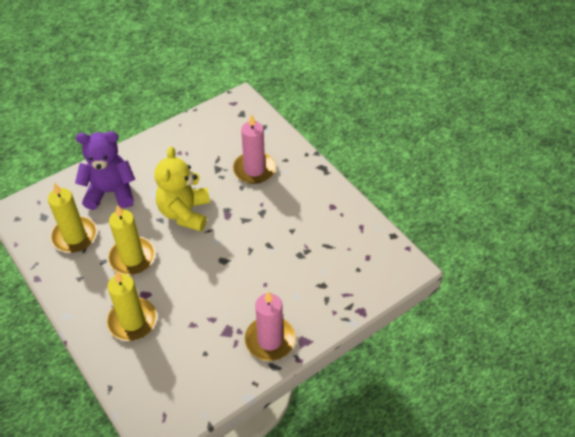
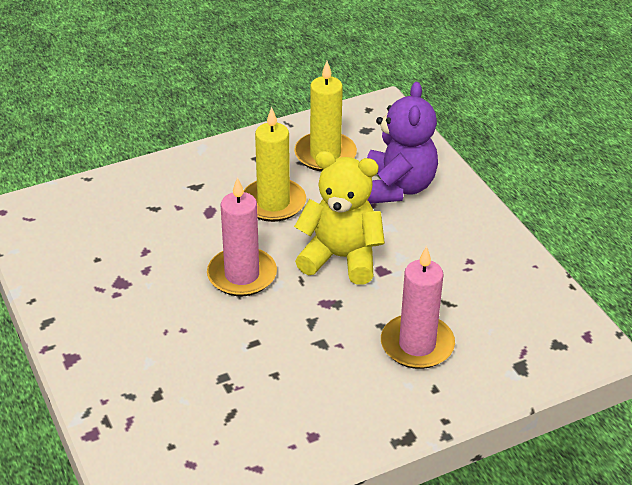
camera: 100 degrees right, 10 degrees down
(132, 321) = (172, 199): yellow candle -> none
(270, 340) = (88, 323): pink candle -> pink candle (242, 275)

